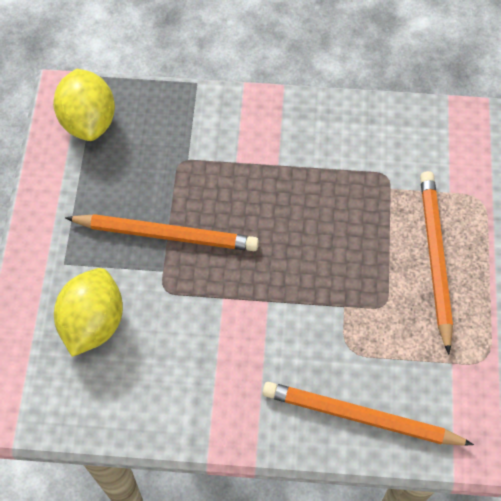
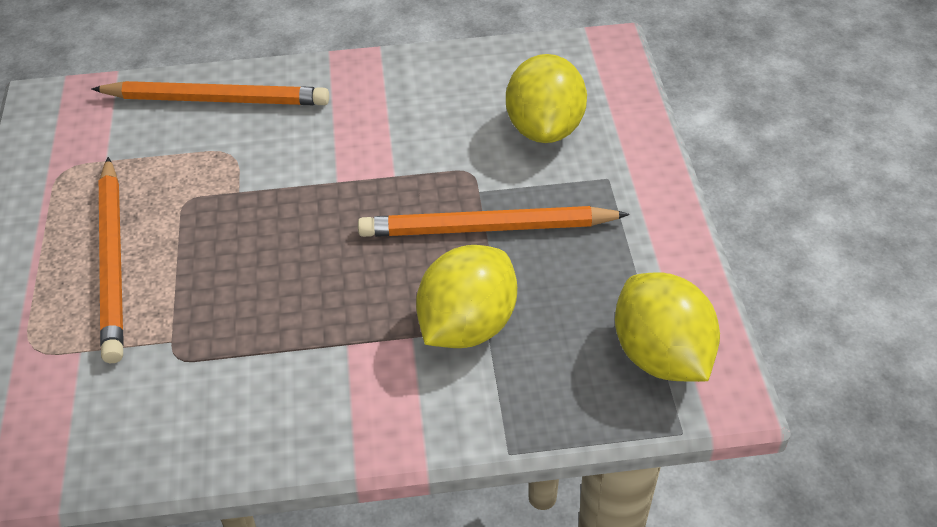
camera: 170 degrees right, 15 degrees down
(199, 162) = (467, 325): none -> yellow lemon

